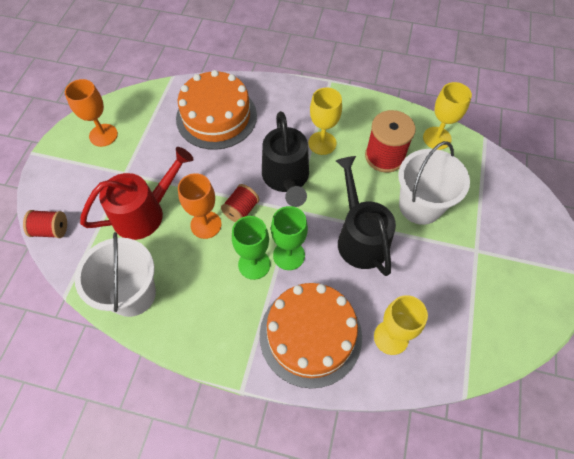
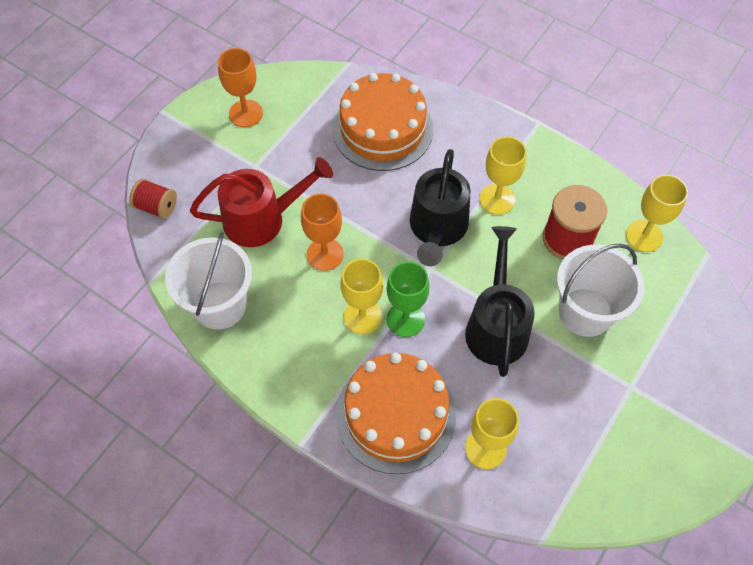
camera: 20 degrees right, 0 degrees up
(241, 210) = (370, 250): red spool -> none
(254, 264) = (362, 316): green goblet -> yellow goblet

